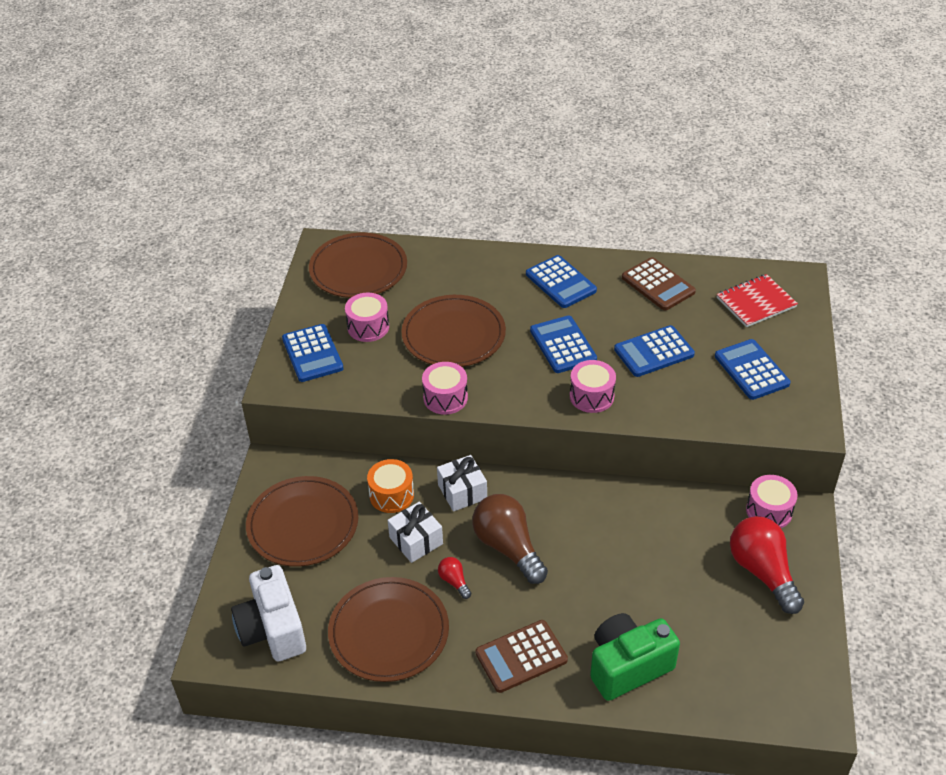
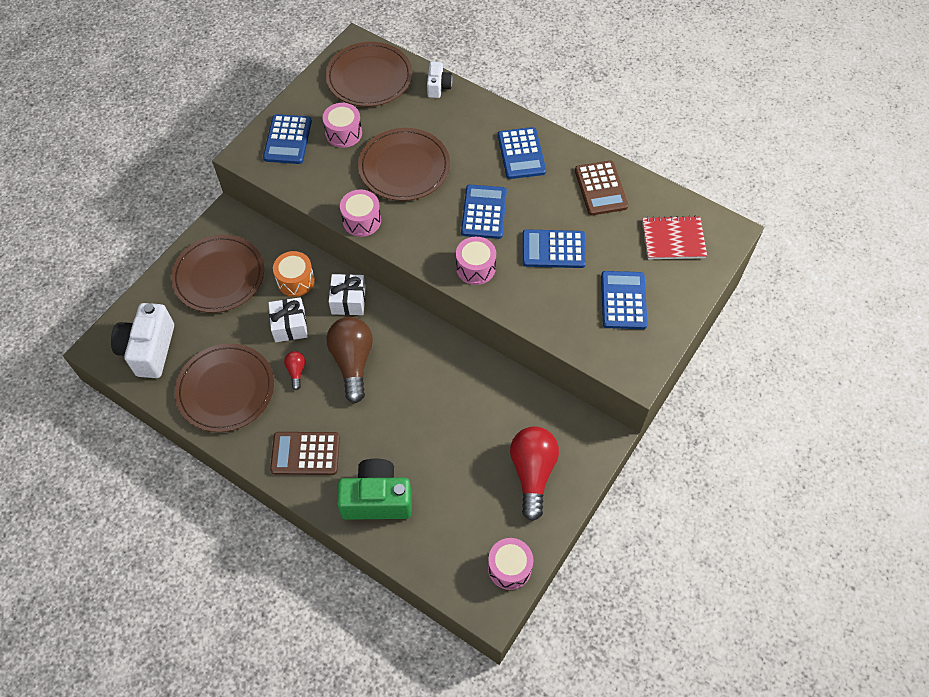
camera: 25 degrees right, 15 degrees up
(436, 254) = (438, 87): none -> white camera
(769, 511) = (574, 425): pink drum -> pink drum (509, 568)

